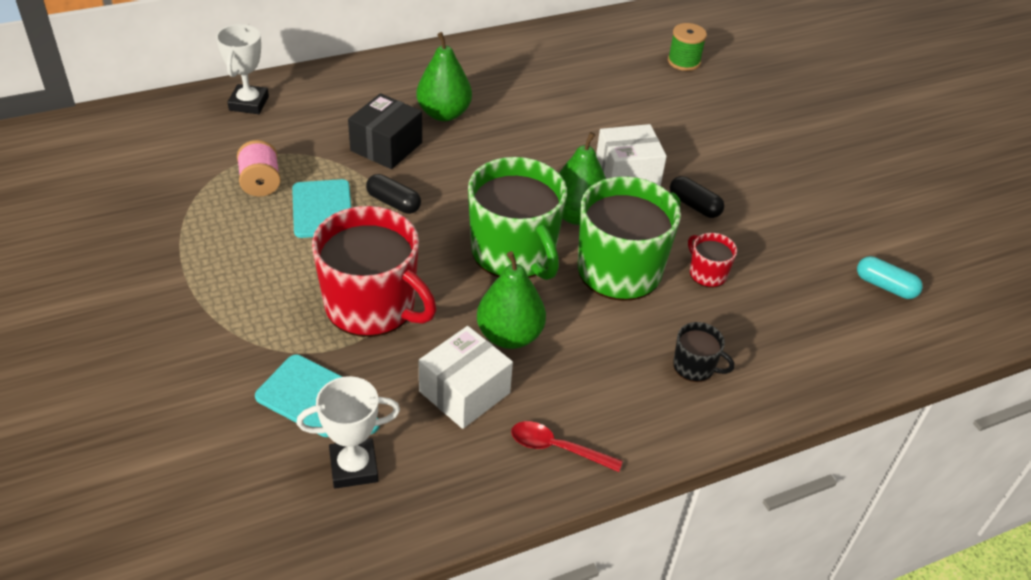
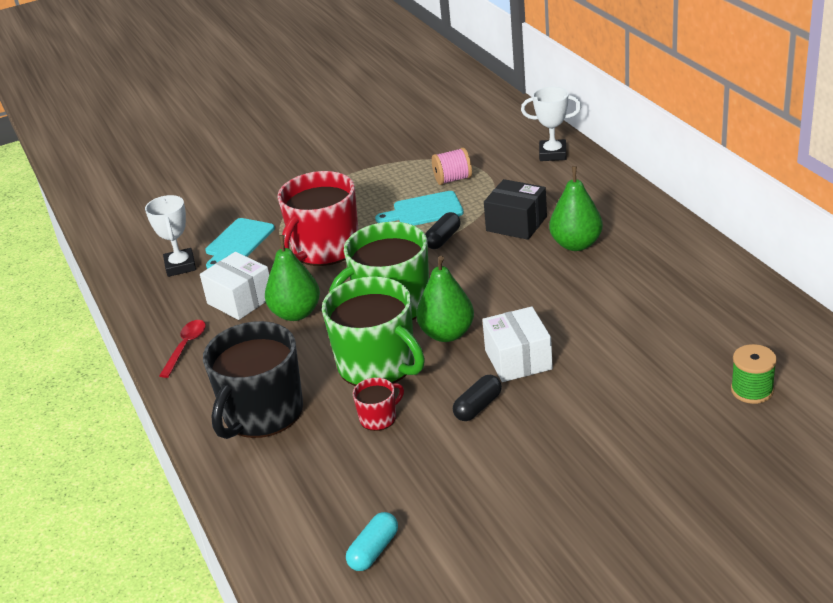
camera: 95 degrees right, 10 degrees down
(695, 366) = (262, 413): black mug -> black mug, size x2.22

